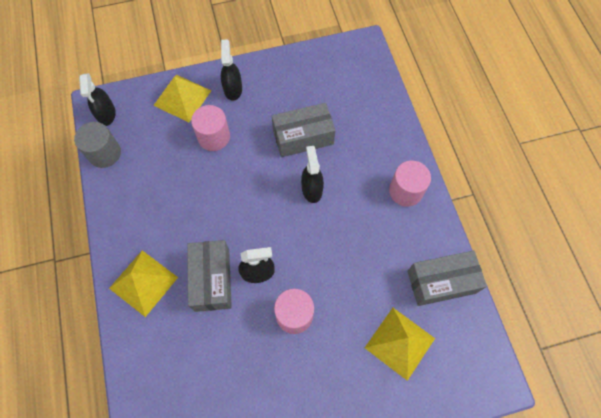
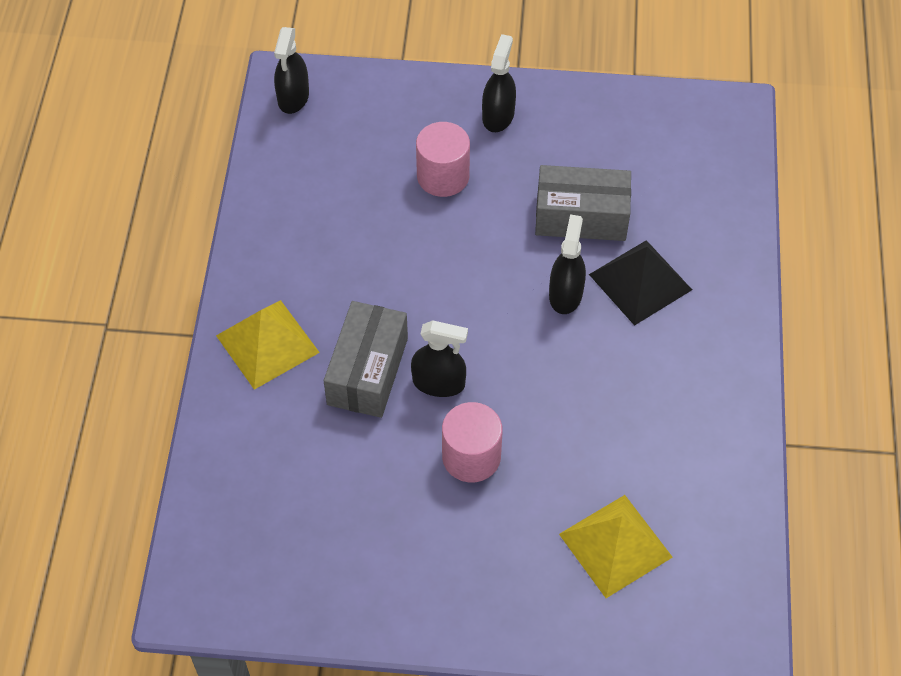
camera: 20 degrees right, 10 degrees down
(104, 153) = (272, 152): grey cylinder -> none
(182, 97) = (415, 106): yellow pyramid -> none
(351, 167) = (640, 282): none -> black pyramid
(405, 191) = (713, 342): pink cylinder -> none
(441, 282) = (715, 485): grey box -> none

